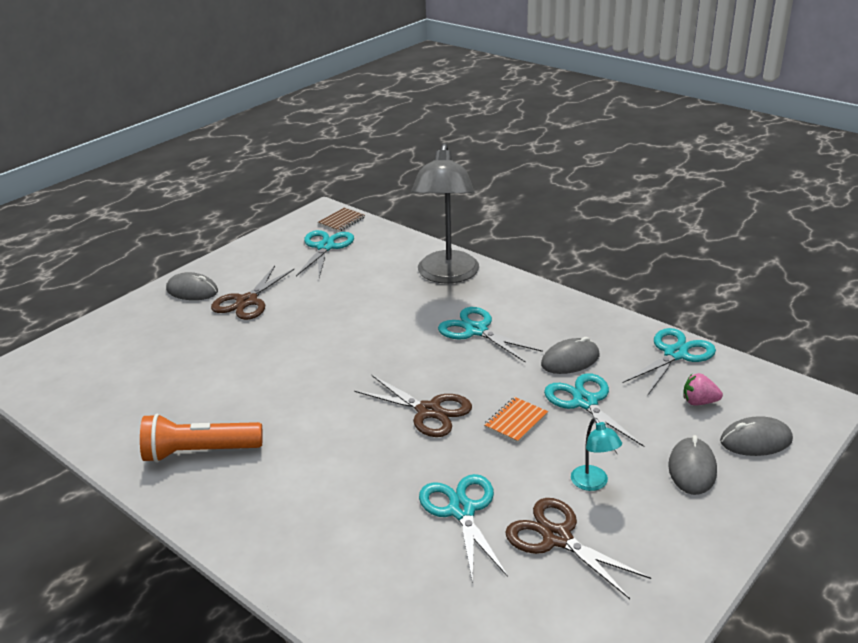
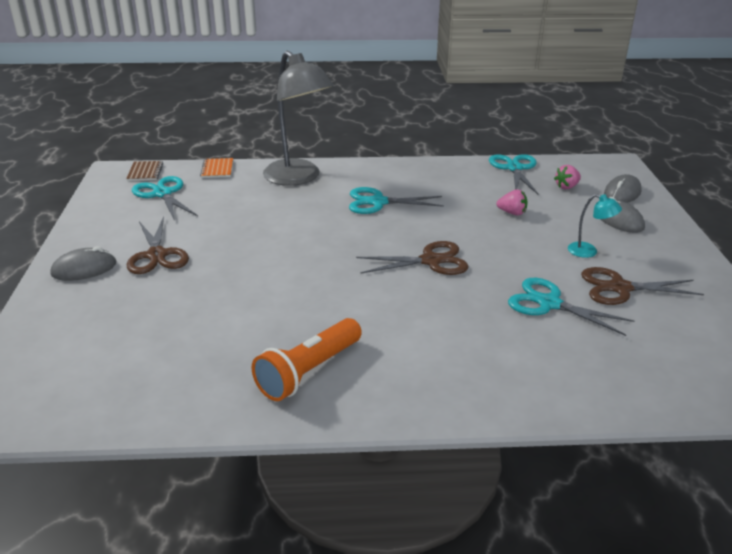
camera: 45 degrees left, 0 degrees up
(516, 421) = (492, 241): orange notebook -> orange notebook (217, 169)
(570, 360) = (464, 195): grey mouse -> none
(585, 402) = (512, 213): turquoise scissors -> pink strawberry

